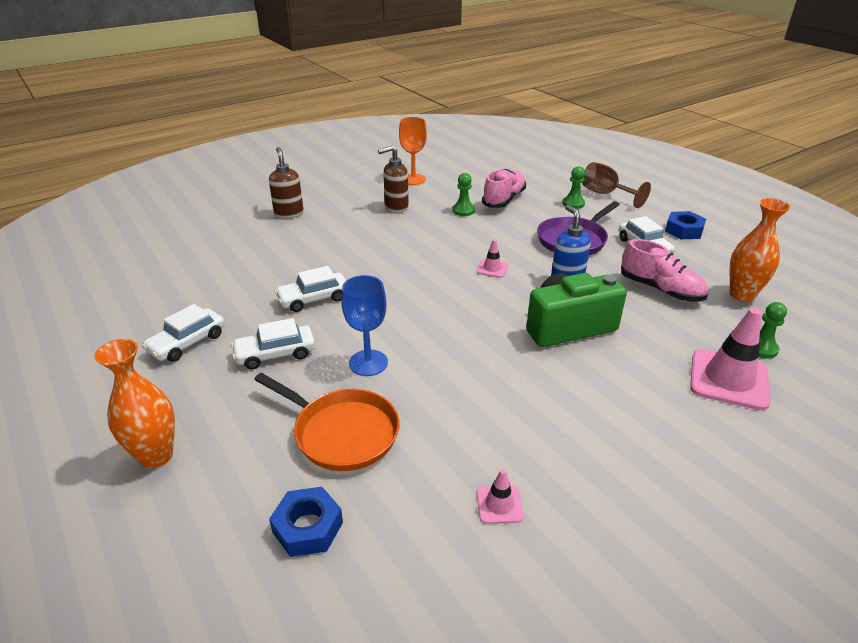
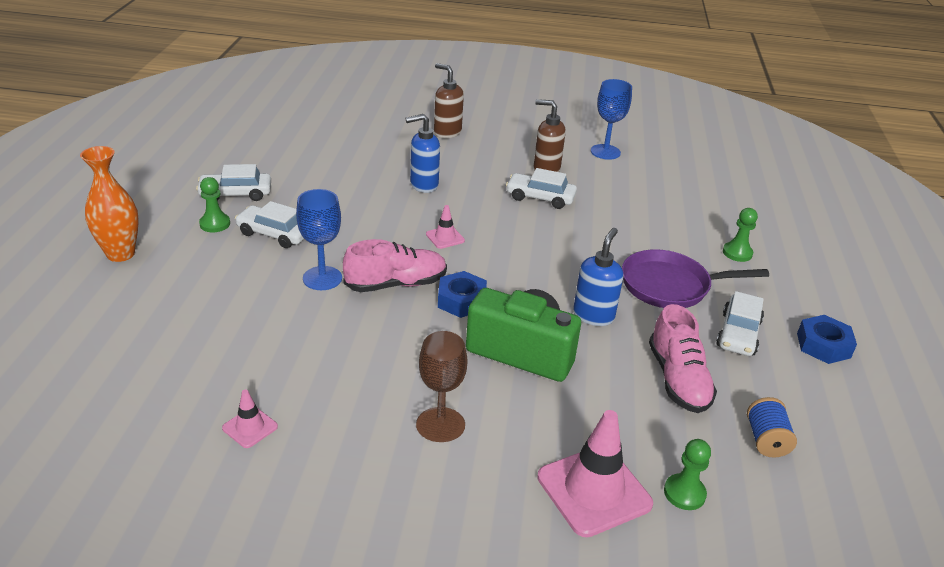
camera: 40 degrees right, 0 degrees up
(289, 213) = (447, 132): brown soap dispenser -> brown soap dispenser turned 75 degrees counterclockwise
(308, 527) = (129, 352): blue nut -> blue nut (461, 300)
(313, 299) = (359, 210): white car -> white car (540, 197)
(332, 257) = (423, 185): none -> blue soap dispenser
(341, 432) = (232, 312): orange pan -> none
(413, 179) = (605, 152): orange goblet -> blue goblet
(463, 211) = (604, 203): green pawn -> green pawn (215, 224)
(492, 268) = (541, 266): pink traffic cone -> pink traffic cone (445, 237)
(504, 200) = (665, 213): pink shoe -> pink shoe (396, 284)
(605, 194) = (796, 262): brown goblet -> brown goblet (441, 391)
(742, 295) = (766, 440): orange vase -> blue spool

